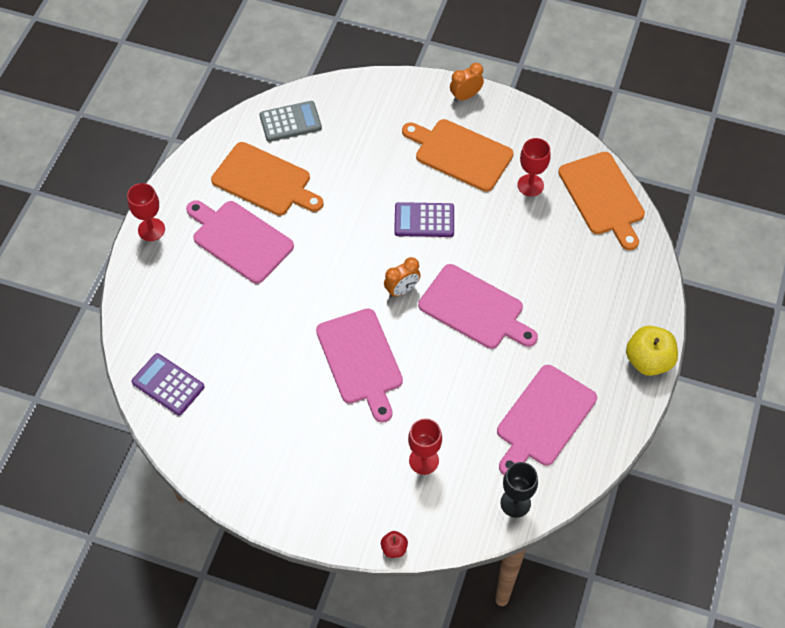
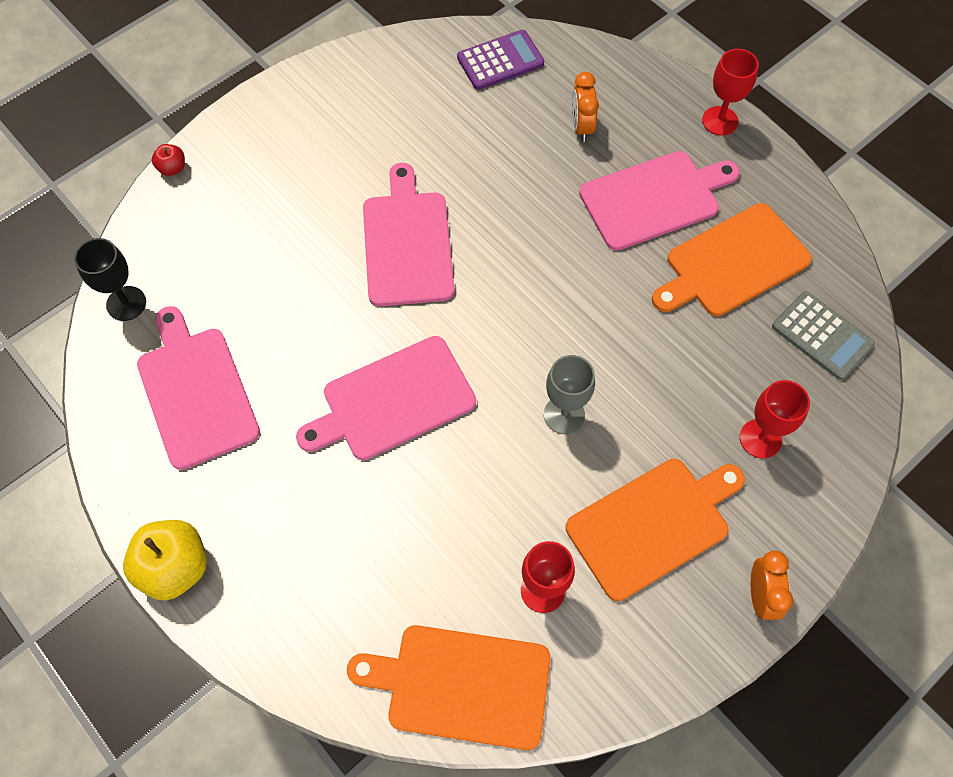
camera: 120 degrees right, 5 degrees up
(290, 122) = (822, 336): grey calculator -> grey calculator turned 60 degrees counterclockwise
(360, 360) = (407, 243): pink cutting board -> pink cutting board turned 75 degrees clockwise
(402, 290) = (474, 333): orange clock -> orange clock (581, 127)
(424, 220) = (564, 415): purple calculator -> grey goblet
(424, 460) = (243, 242): red goblet -> red goblet (760, 439)

